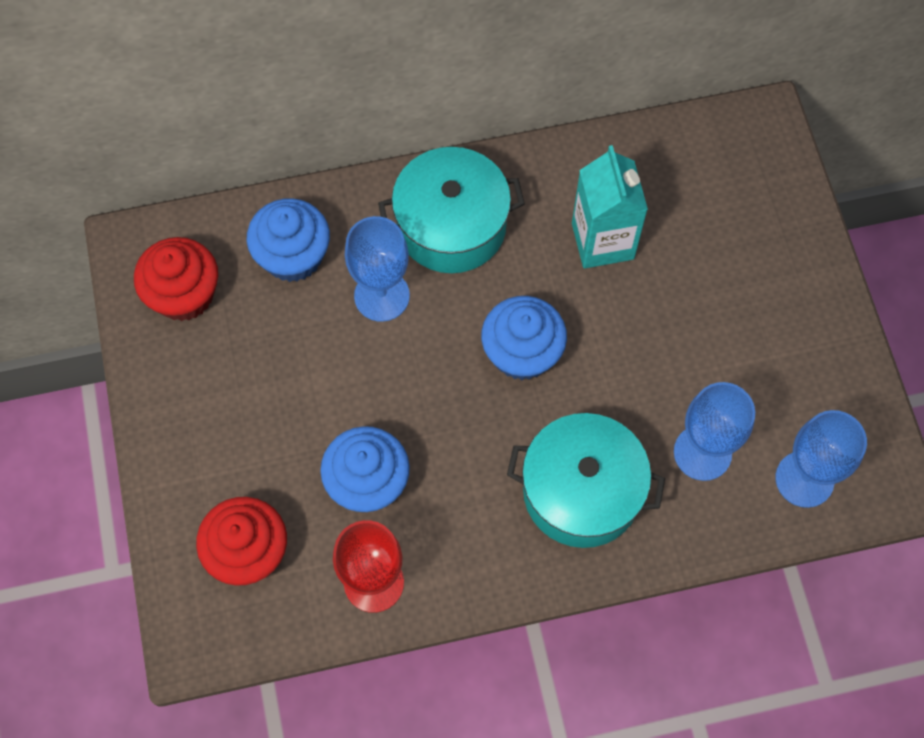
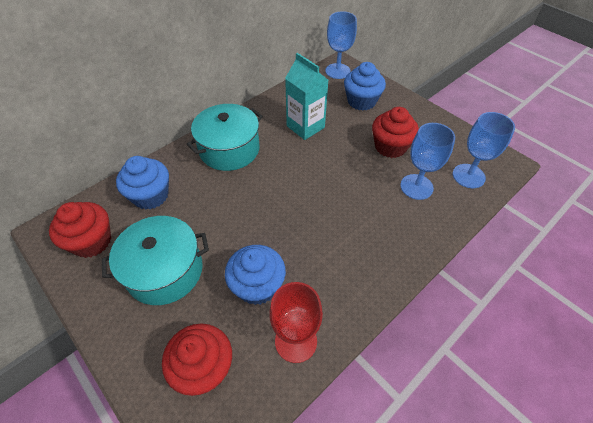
camera: 30 degrees left, 15 degrees down
(382, 296) = (211, 192): blue goblet -> blue goblet (337, 71)
(522, 353) = (300, 185): blue cupcake -> blue cupcake (361, 101)
(581, 491) = (375, 231): turquoise pot -> turquoise pot (165, 271)
(718, 356) = (390, 147): none -> red cupcake

